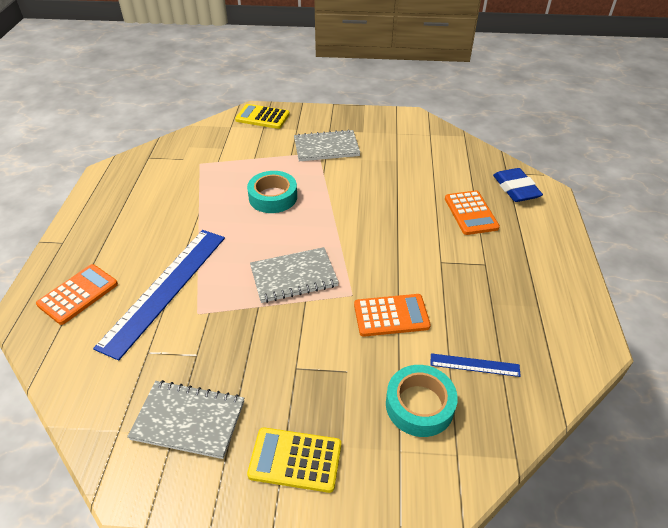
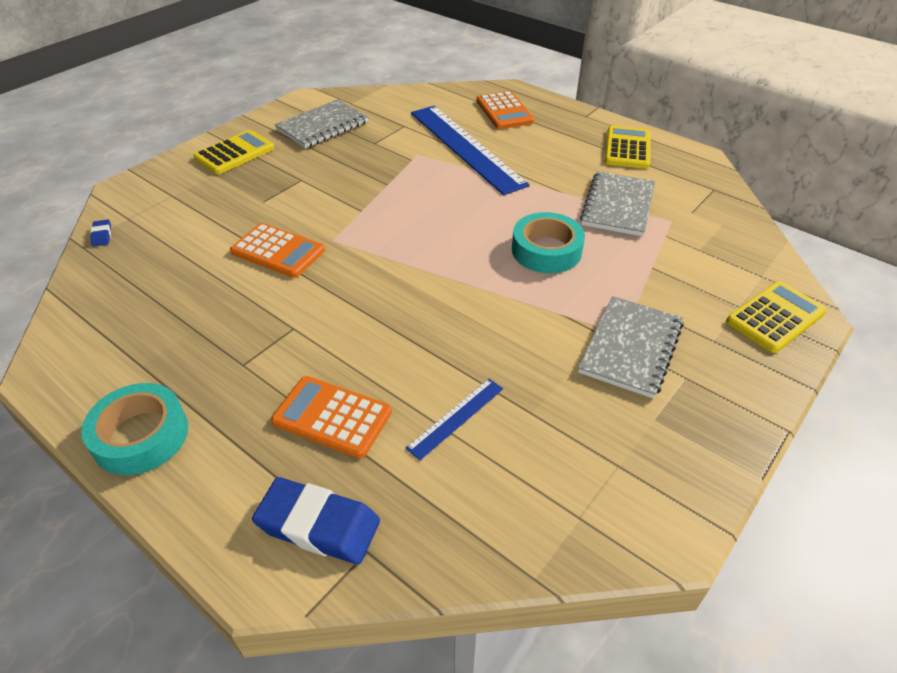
camera: 125 degrees right, 0 degrees up
(112, 204) = (627, 148): none -> yellow calculator
(293, 276) = (399, 216): grey notebook -> grey notebook (618, 206)
(391, 315) = (278, 251): orange calculator -> orange calculator turned 90 degrees counterclockwise
(419, 405) = (183, 221): turquoise tape -> turquoise tape (141, 436)
(474, 365) = (163, 271): blue ruler -> blue ruler (456, 417)
(492, 450) = (102, 235): none -> blue eraser

